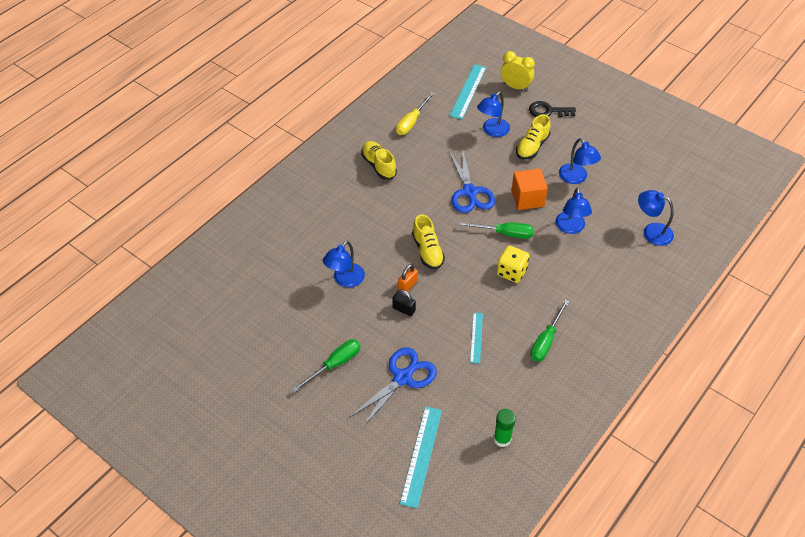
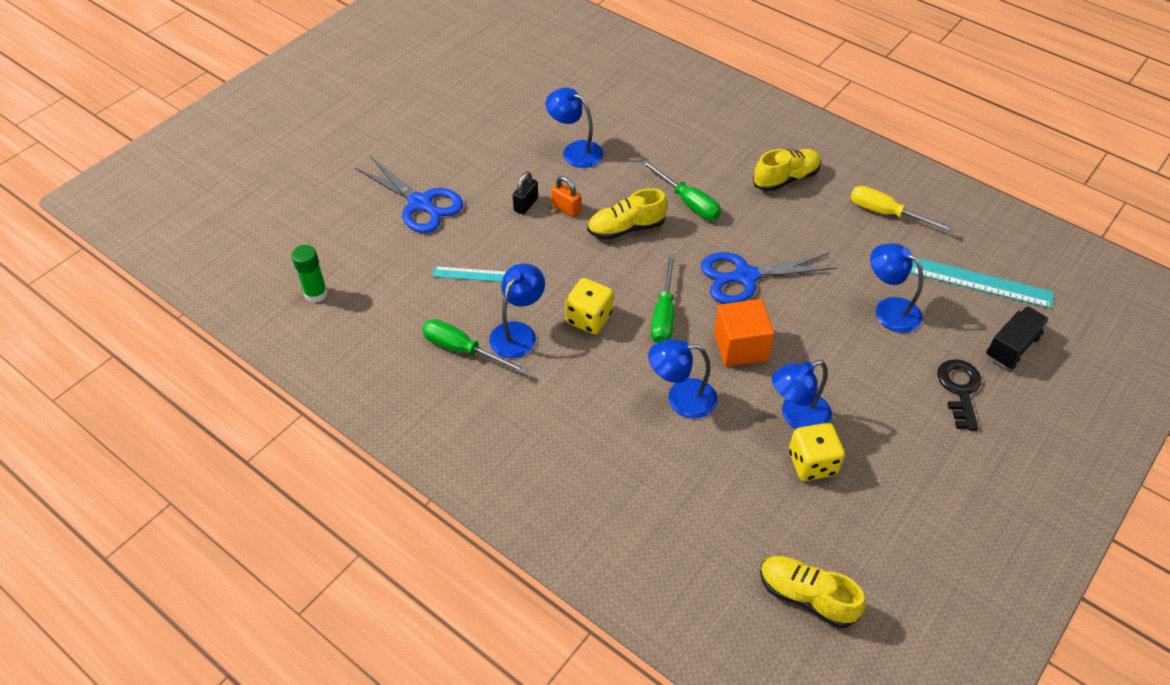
camera: 90 degrees right, 0 degrees up
(335, 364) = (447, 146): green screwdriver -> green screwdriver (688, 202)
(421, 456) = (309, 219): turquoise ruler -> none
(515, 87) = (1012, 347): yellow clock -> black truck
(532, 147) = (862, 360): yellow shoe -> yellow shoe (806, 596)
(606, 175) = (812, 463): none -> yellow dice
(651, 232) = (680, 516): blue lamp -> blue lamp (518, 333)

